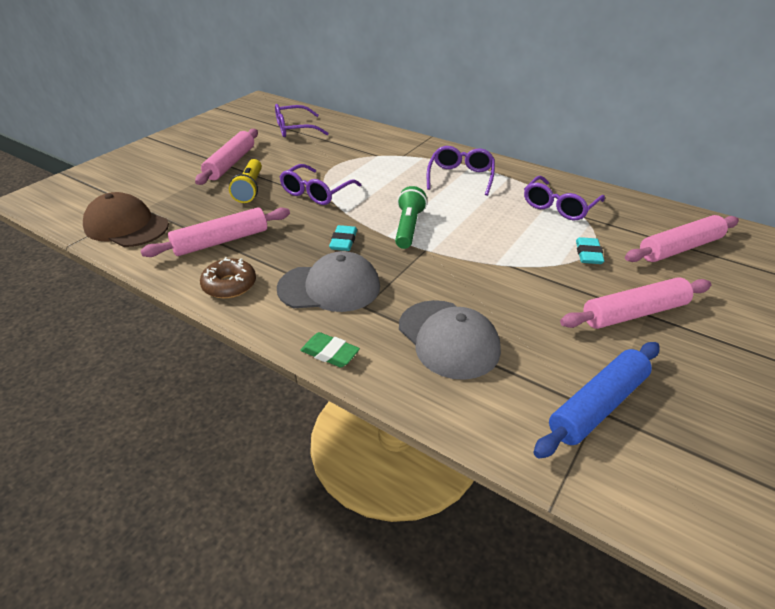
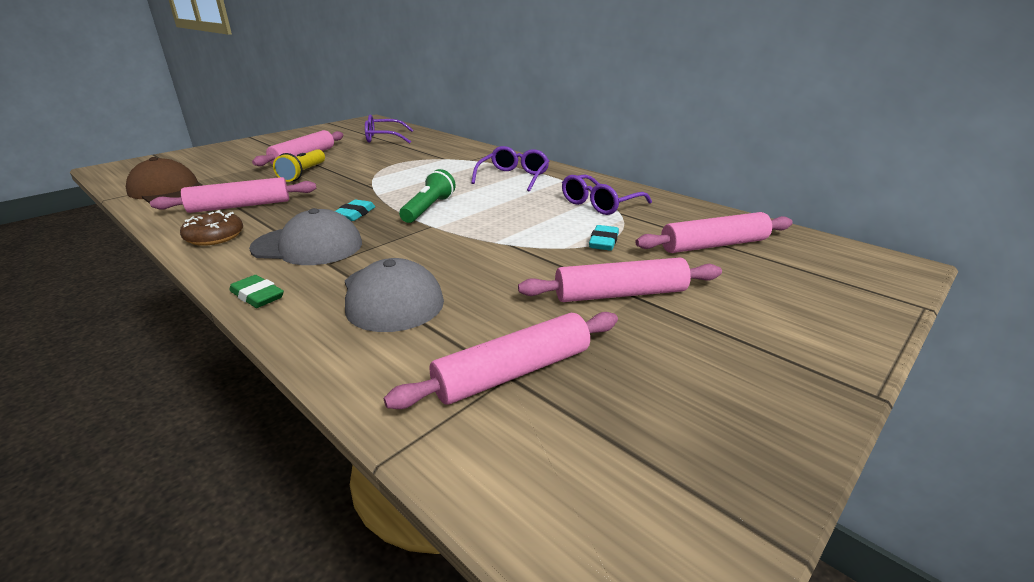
camera: 10 degrees right, 10 degrees down
(316, 192) = (362, 179): purple glasses -> none
(597, 405) = (513, 372): blue rolling pin -> pink rolling pin

